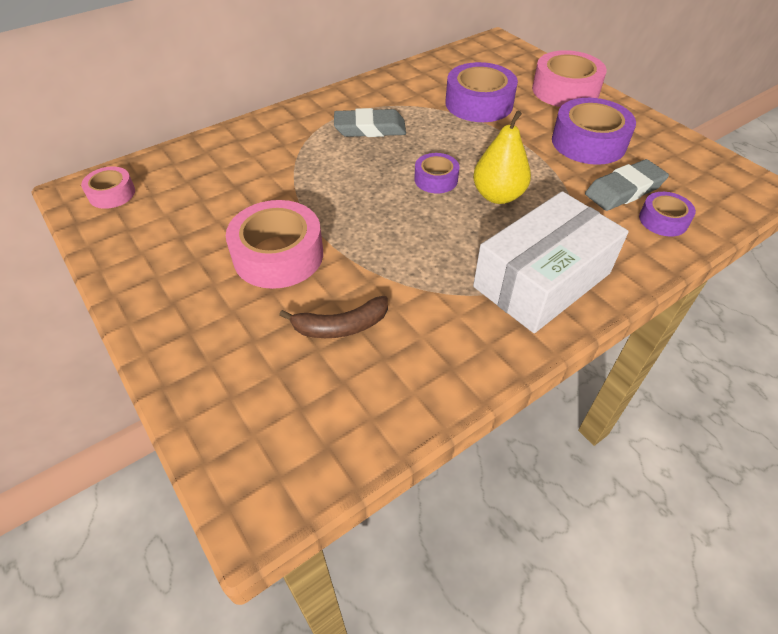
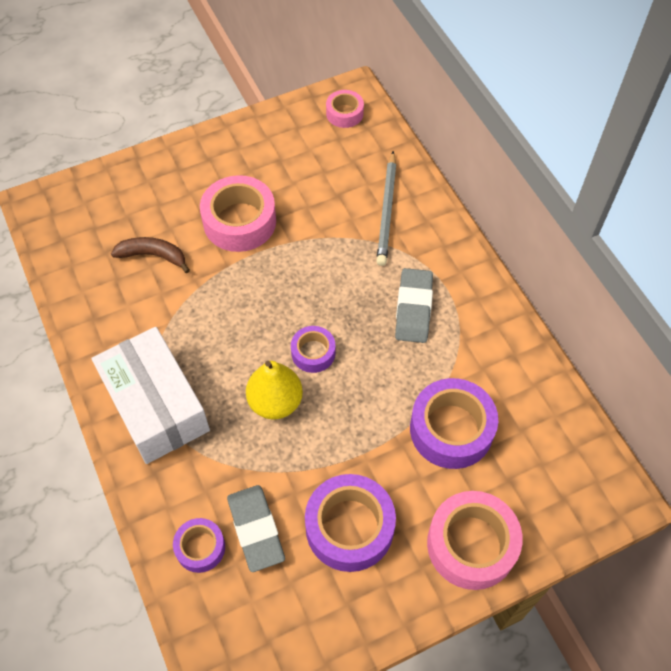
camera: 100 degrees right, 10 degrees up
(257, 152) = (386, 210): none -> grey pencil
(341, 326) = (153, 255): brown banana -> brown banana turned 105 degrees clockwise

